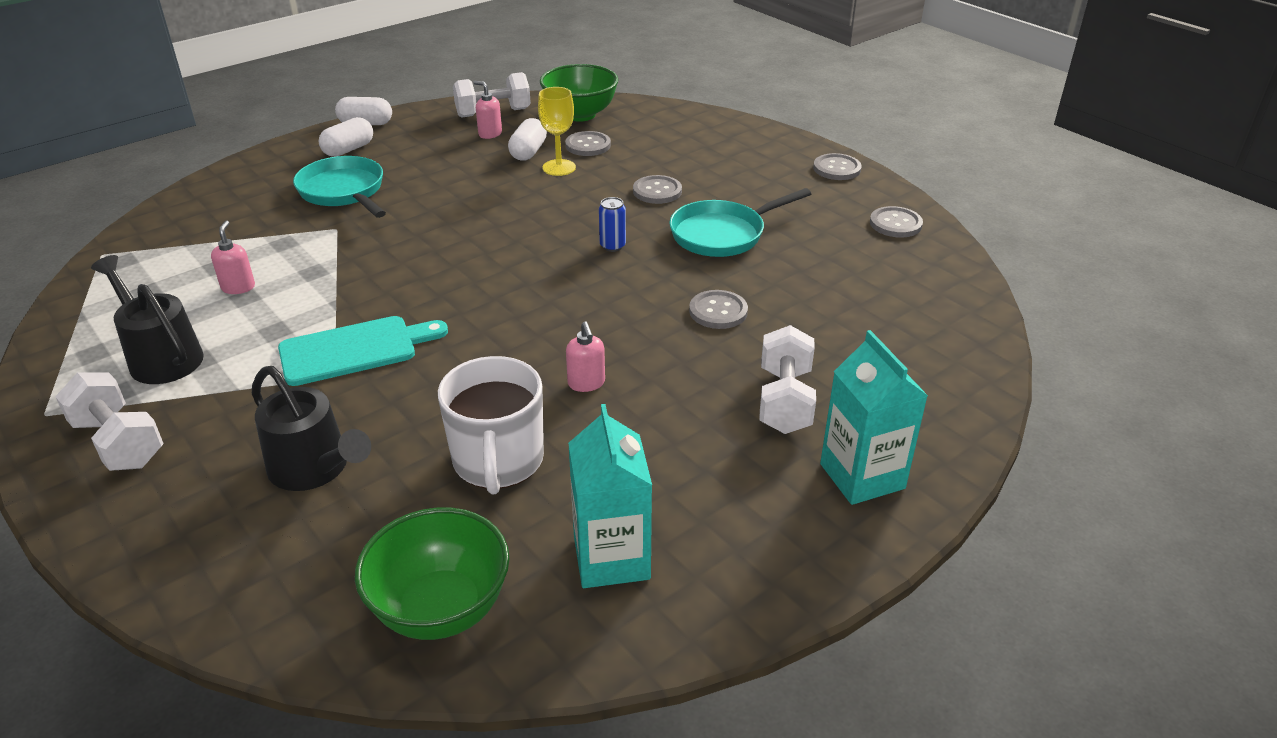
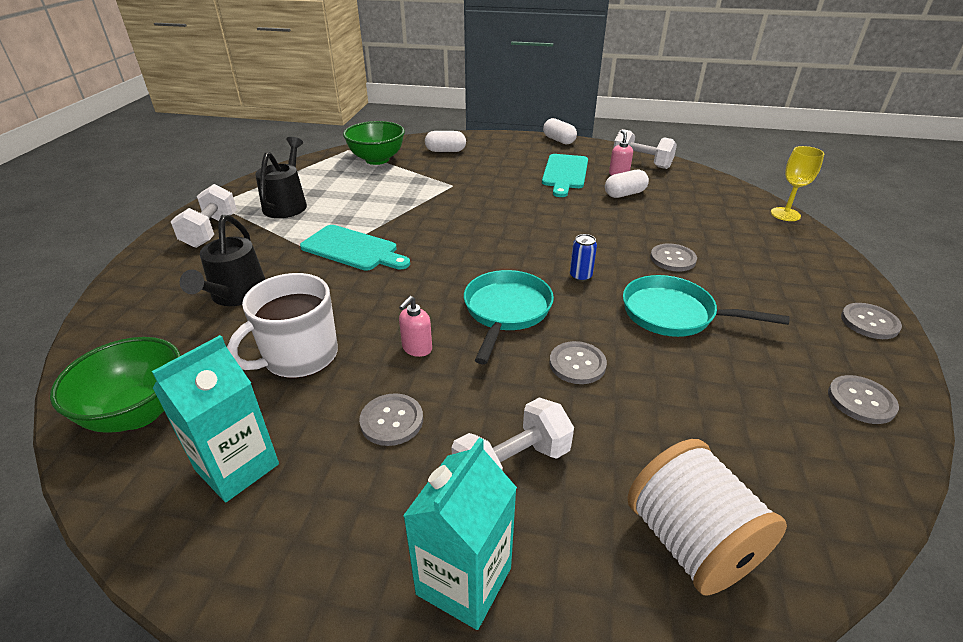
camera: 50 degrees right, 0 degrees up
(238, 287) = (365, 190): pink soap dispenser -> none
(344, 192) = (488, 169): turquoise pan -> turquoise pan (506, 311)
(348, 150) = (527, 150): white capsule -> white capsule (445, 151)
(436, 158) = (565, 173): none -> turquoise cutting board
(559, 167) = (628, 212): yellow goblet -> yellow goblet (785, 214)
(580, 114) = (699, 187): green bowl -> green bowl (377, 160)
(588, 145) = (672, 207): grey button -> grey button (391, 421)
(927, 362) = (690, 542): none -> white spool

